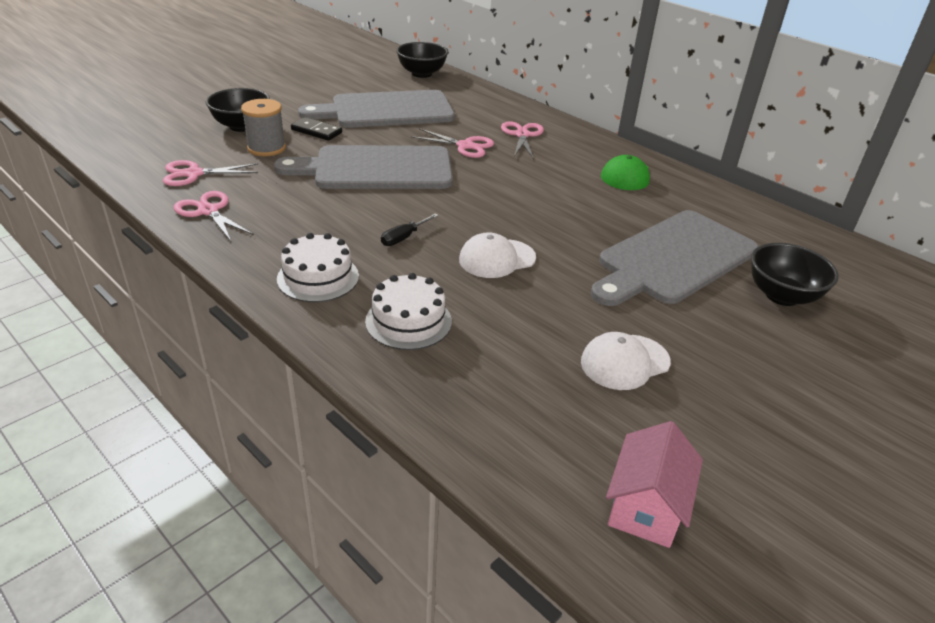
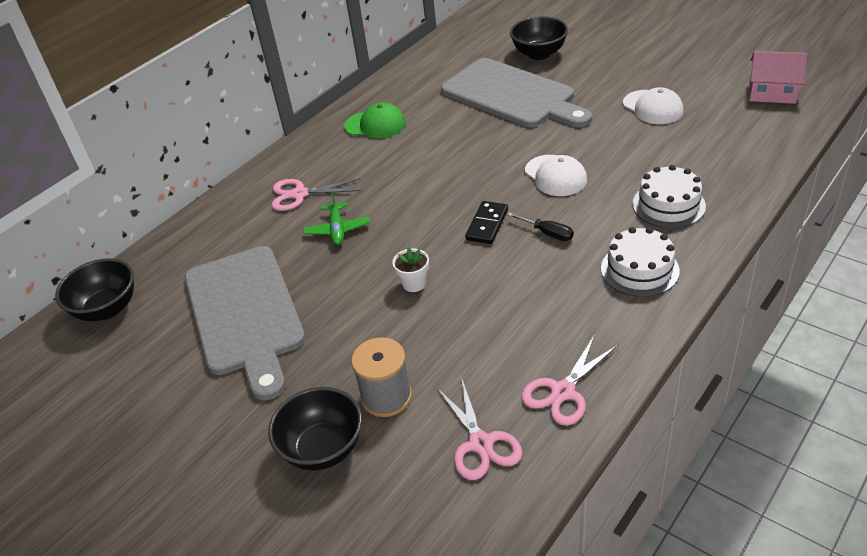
camera: 90 degrees left, 5 degrees up
(316, 131) = (323, 363): black domino -> black domino (487, 224)
(377, 169) = (414, 283): grey cutting board -> white flower pot
(465, 146) = (337, 229): pink scissors -> green plane

